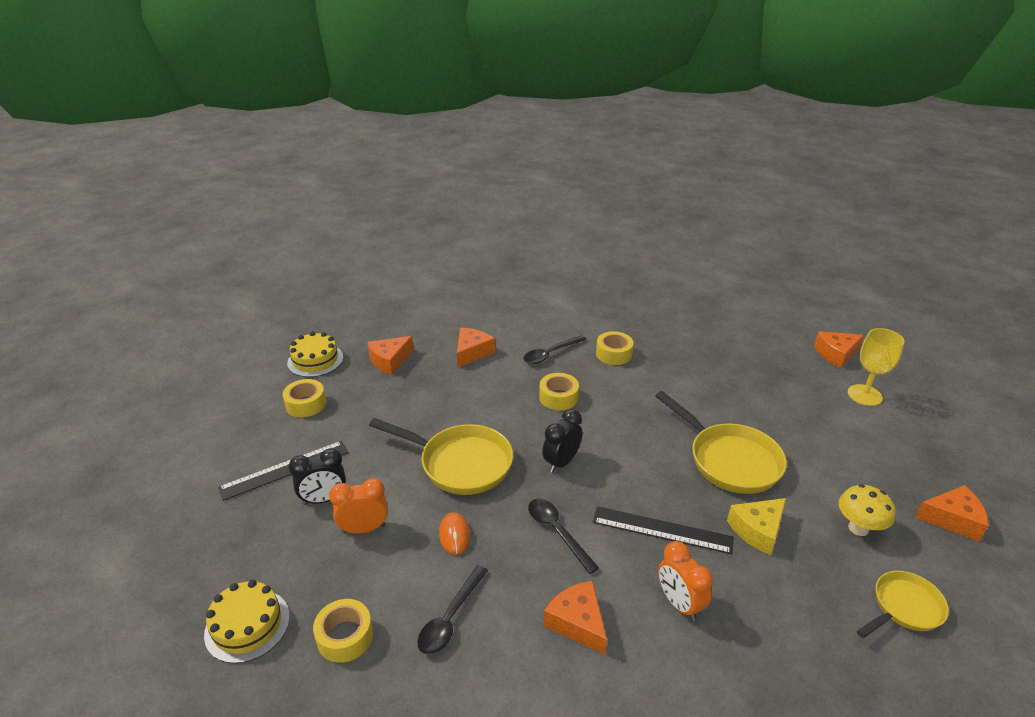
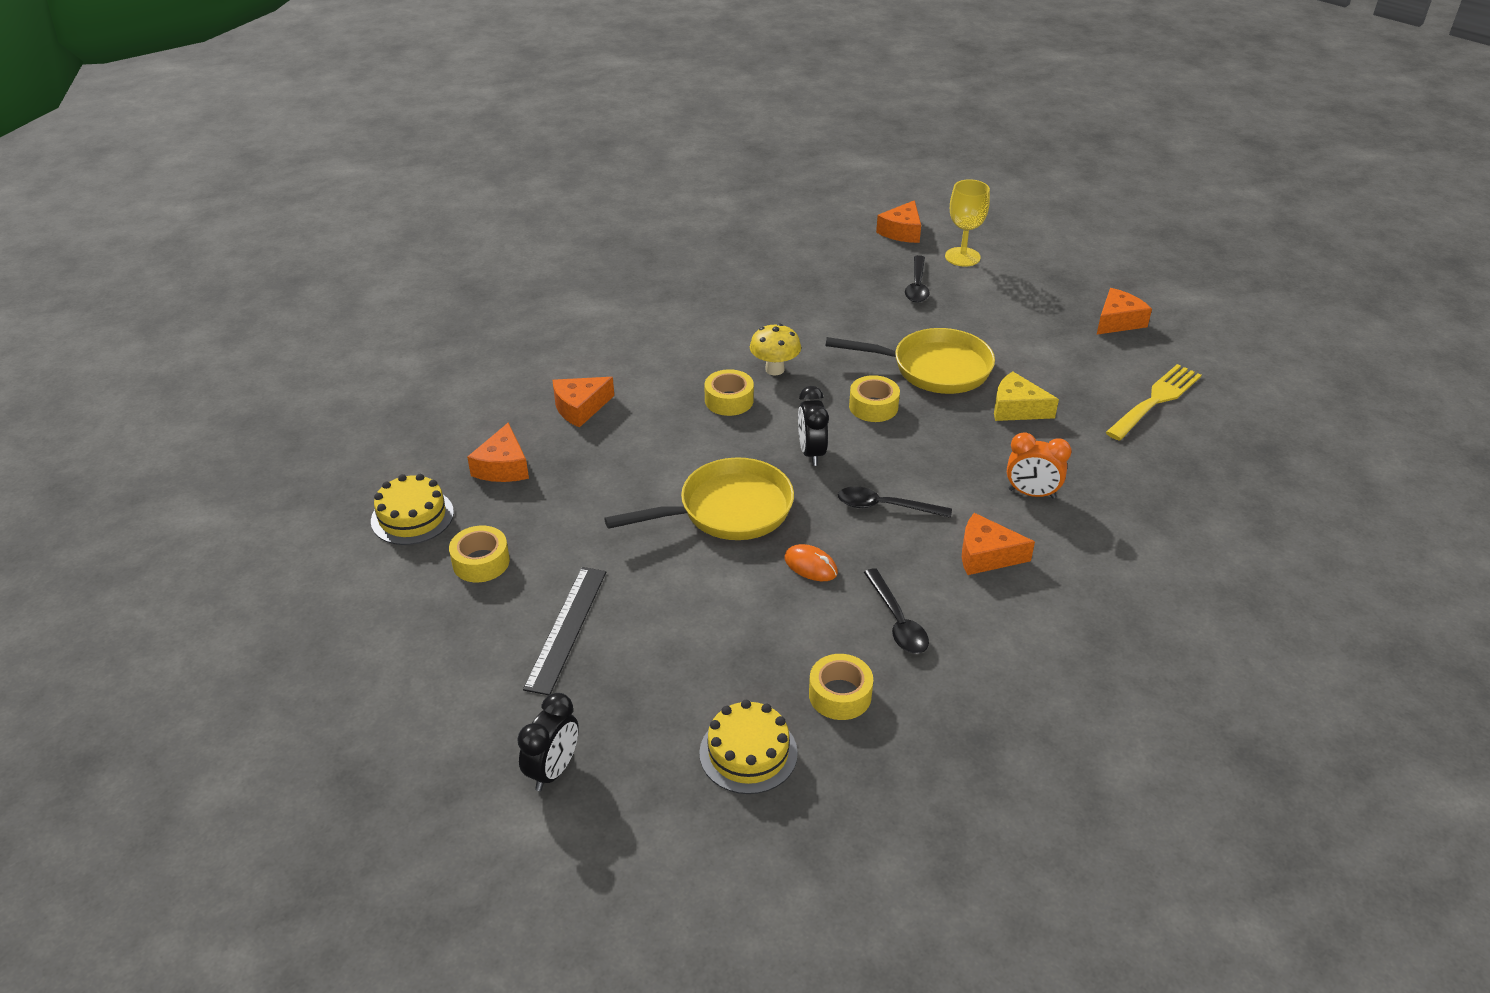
camera: 45 degrees left, 5 degrees up
(324, 499) = (650, 623): black clock -> black clock (553, 770)
(364, 529) = (727, 617): orange clock -> none
(472, 352) = (580, 408): orange cheese -> orange cheese turned 105 degrees counterclockwise
(550, 354) = (662, 365): black spoon -> black spoon (917, 286)
(614, 354) = (721, 332): yellow tape -> yellow tape (873, 406)
(662, 530) = (955, 452): black ruler -> none
(757, 530) = (1016, 409): yellow cheese -> yellow cheese turned 105 degrees clockwise
(858, 528) = (1073, 364): yellow mushroom -> yellow mushroom (775, 369)
(904, 608) = (1155, 400): yellow pan -> yellow fork

